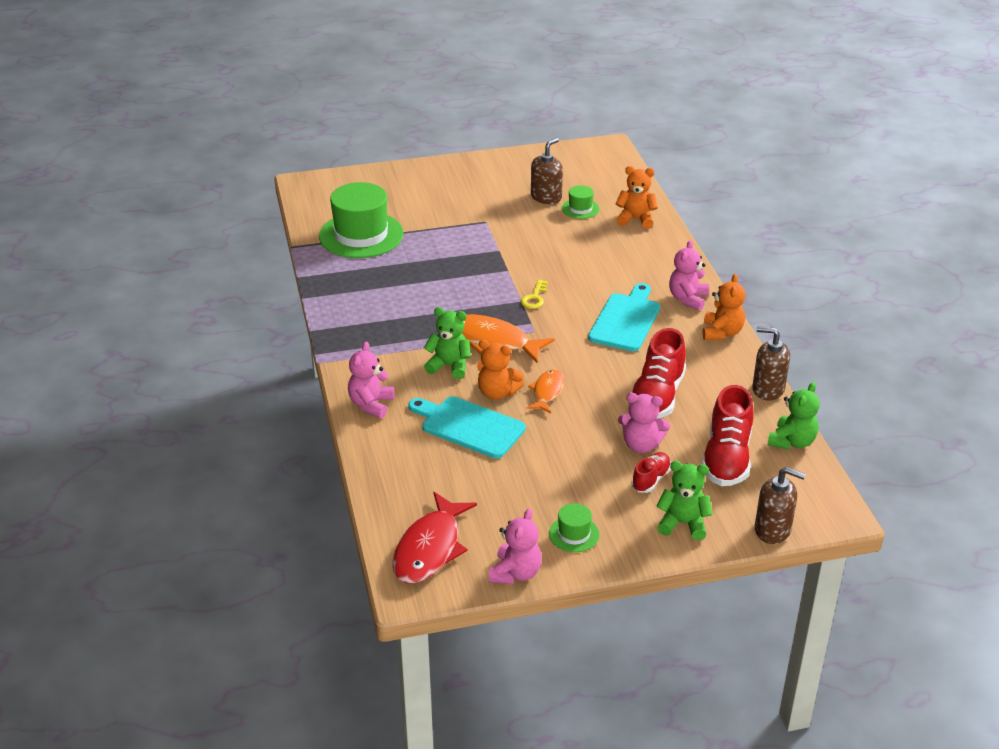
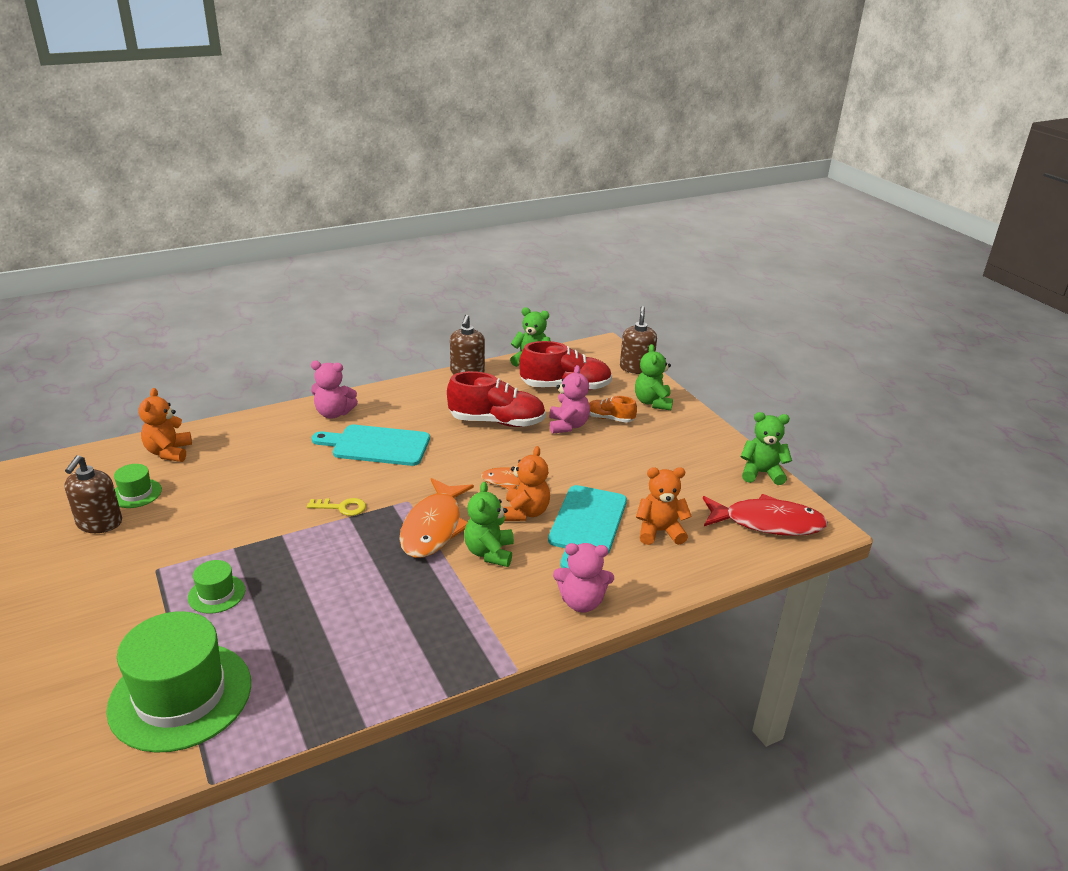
camera: 105 degrees left, 5 degrees down
(515, 573) = (761, 473): pink teddy bear -> green teddy bear
(546, 197) = (99, 523): brown soap dispenser -> brown soap dispenser turned 105 degrees counterclockwise
(574, 534) = (697, 449): green hat -> green hat (216, 594)
(651, 479) = (609, 418): red shoe -> orange shoe
(721, 332) = (388, 394): orange teddy bear -> orange teddy bear (659, 531)

